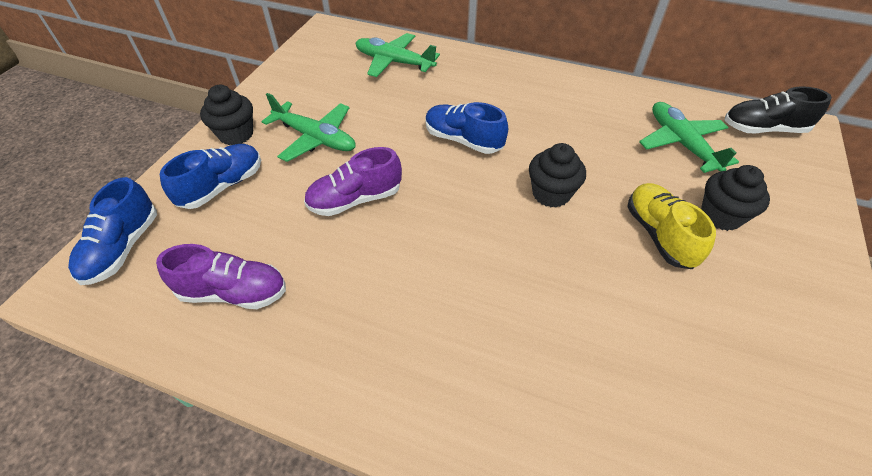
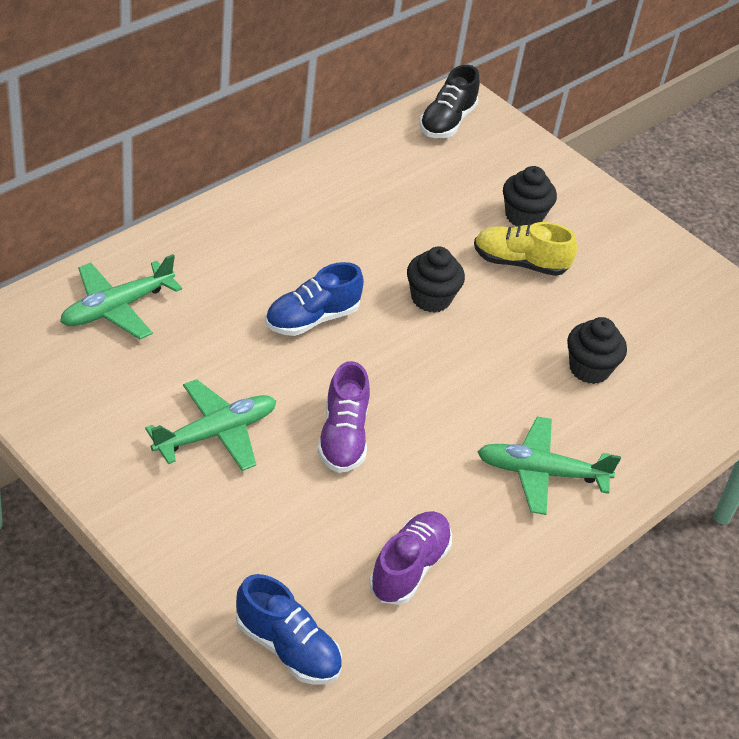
camera: 70 degrees left, 5 degrees down
(222, 186) = (243, 539): blue shoe -> none
(236, 134) = (151, 502): black cupcake -> black cupcake (589, 369)
(681, 144) = (428, 181): green plane -> green plane (541, 473)

